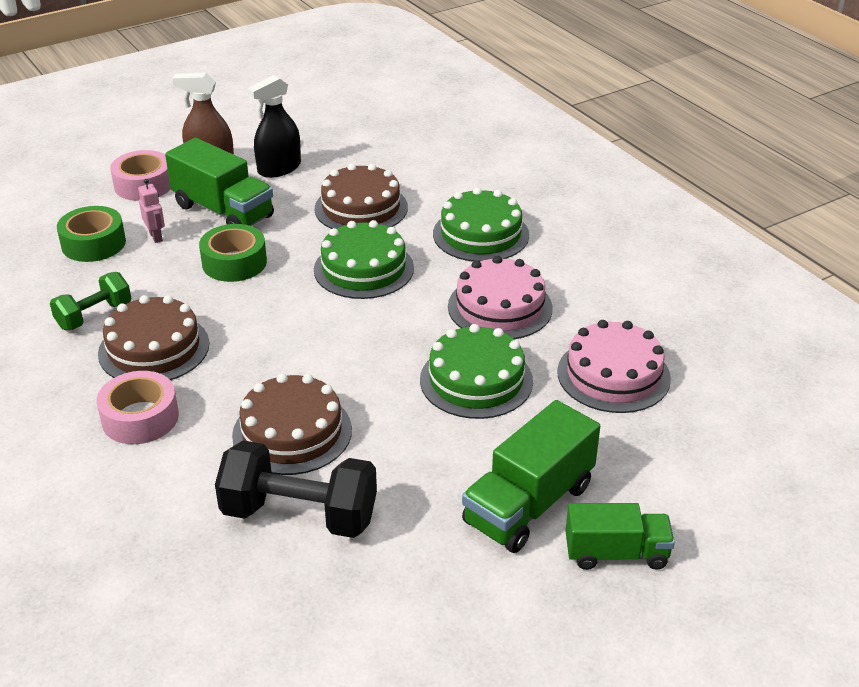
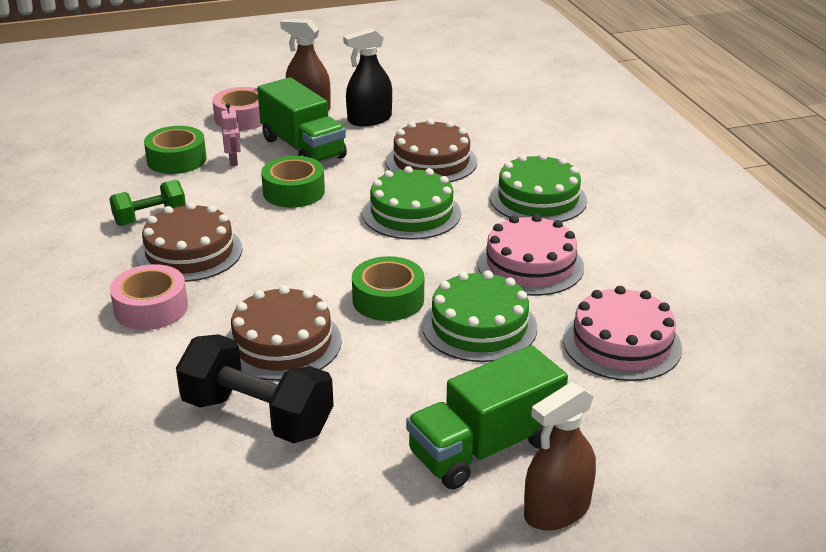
camera: 15 degrees right, 5 degrees down
(377, 367) = (388, 299): none -> green tape
(616, 553) = (557, 510): green truck -> brown spray bottle

